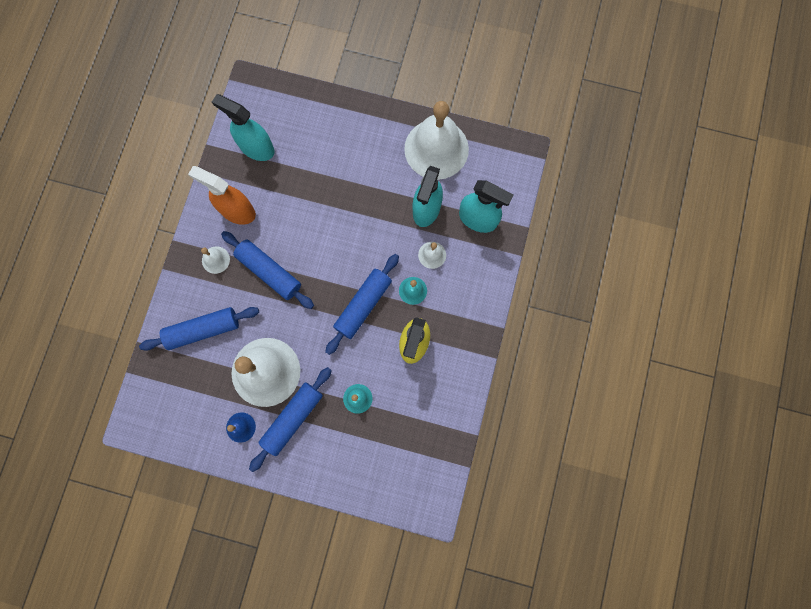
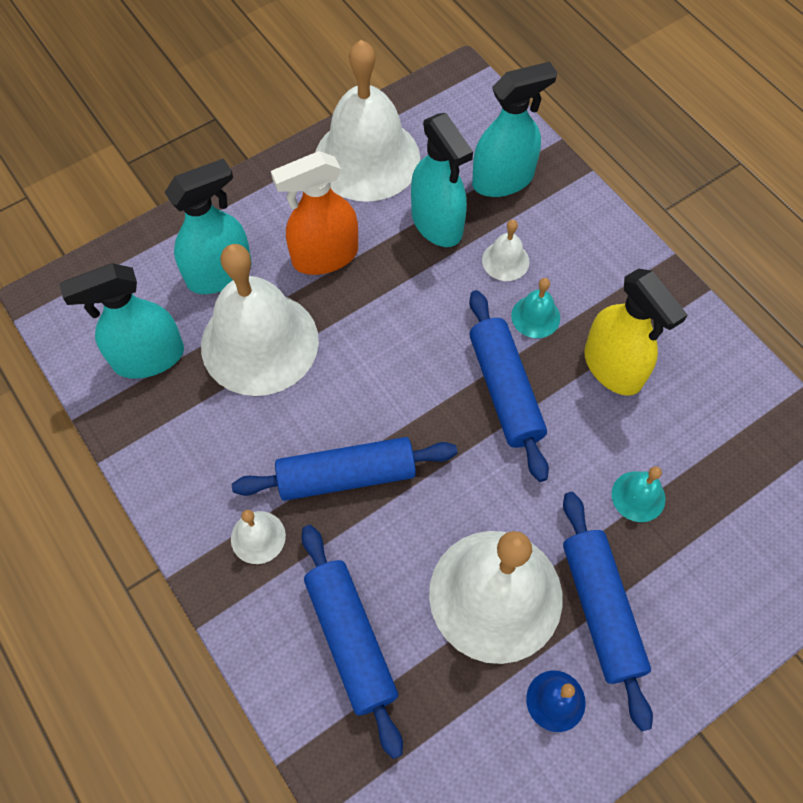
camera: 50 degrees left, 15 degrees down
(203, 330) = (351, 640): blue rolling pin -> blue rolling pin turned 45 degrees counterclockwise
(237, 211) = (213, 451): orange spray bottle -> orange spray bottle (325, 256)
(301, 185) = (259, 342): none -> white bell
(320, 139) = (220, 273): none -> turquoise spray bottle

